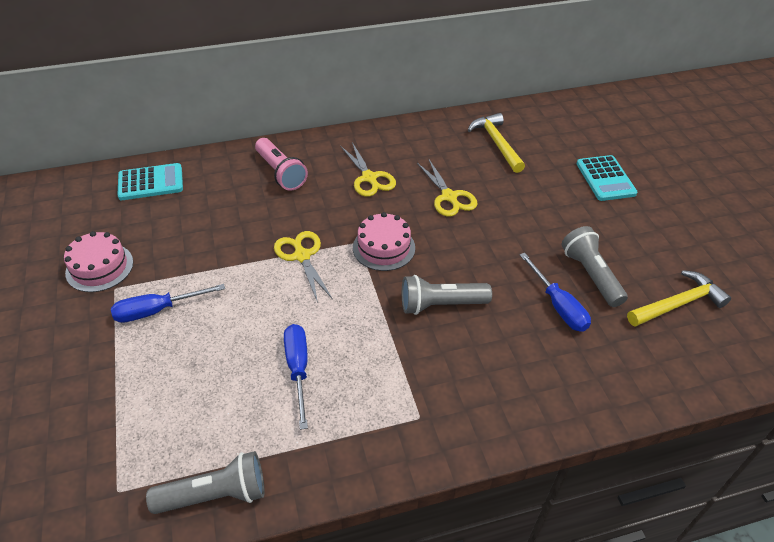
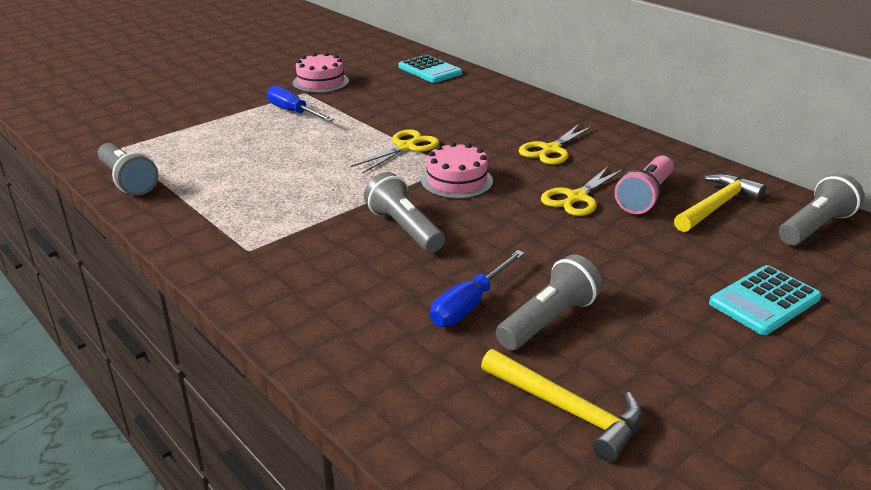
camera: 65 degrees right, 15 degrees down
(280, 173) = (504, 110): pink flashlight -> pink flashlight (645, 197)
(298, 369) = (269, 180): blue screwdriver -> none
(541, 120) = (815, 227): none -> grey flashlight

